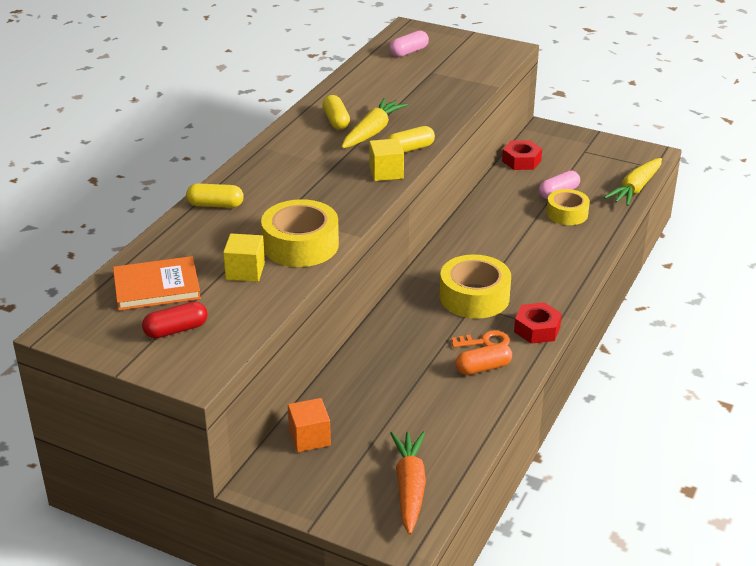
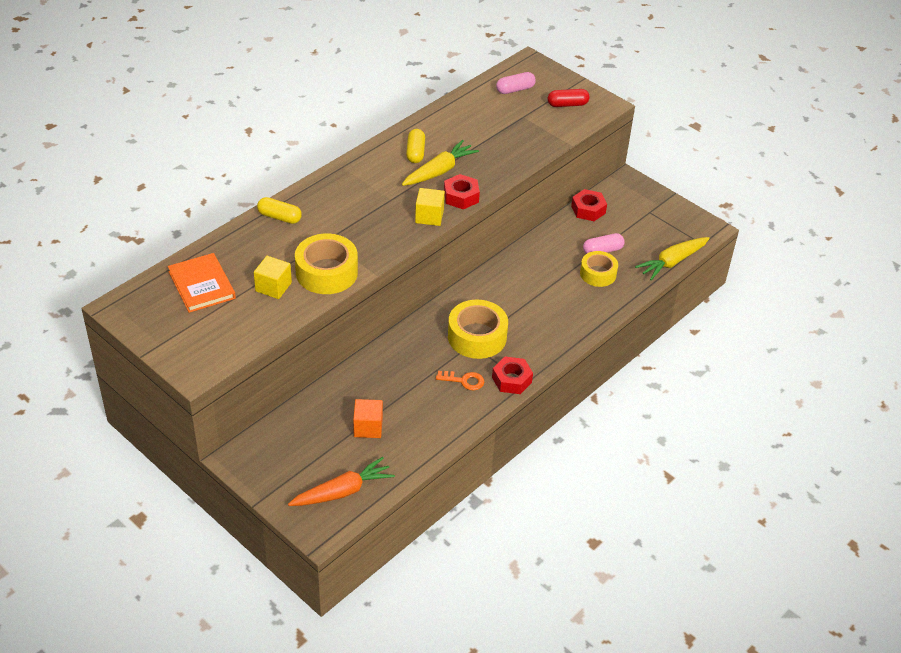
camera: 15 degrees right, 10 degrees up
(156, 287) = (202, 285): orange book -> orange book turned 60 degrees clockwise
(176, 330) = (199, 328): red capsule -> red capsule (567, 104)
(309, 438) = (289, 430): orange cube -> orange cube (368, 427)
(409, 487) = (342, 491): orange carrot -> orange carrot turned 45 degrees clockwise
(410, 149) = (461, 196): yellow capsule -> red nut
(483, 368) = (450, 404): orange capsule -> none

